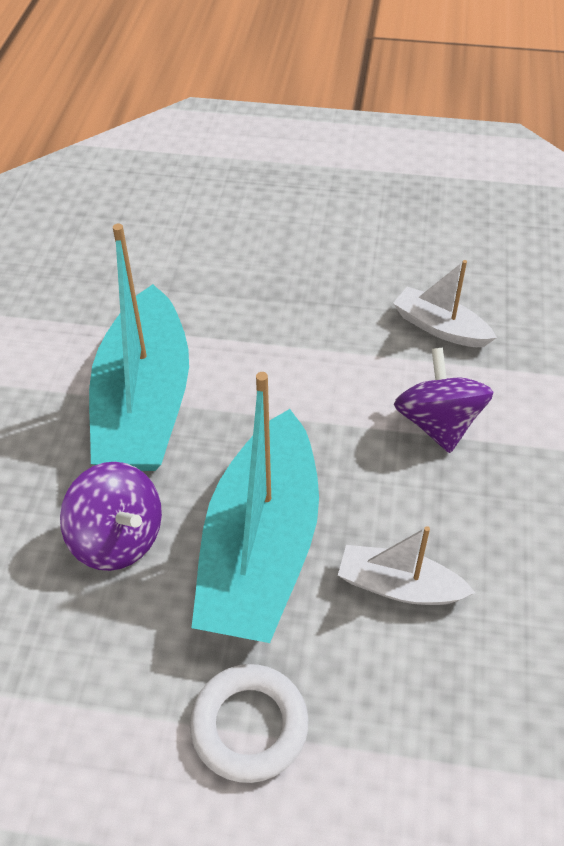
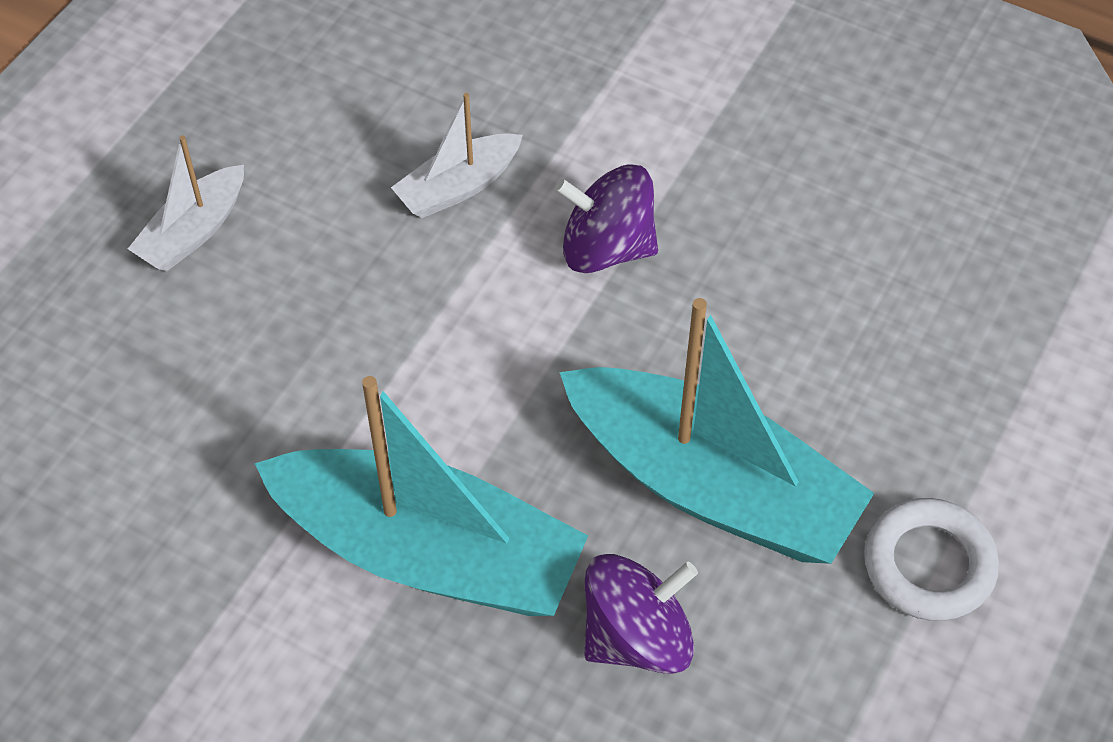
camera: 70 degrees left, 5 degrees up
(399, 586) = (810, 369): white boat -> white boat (194, 232)

